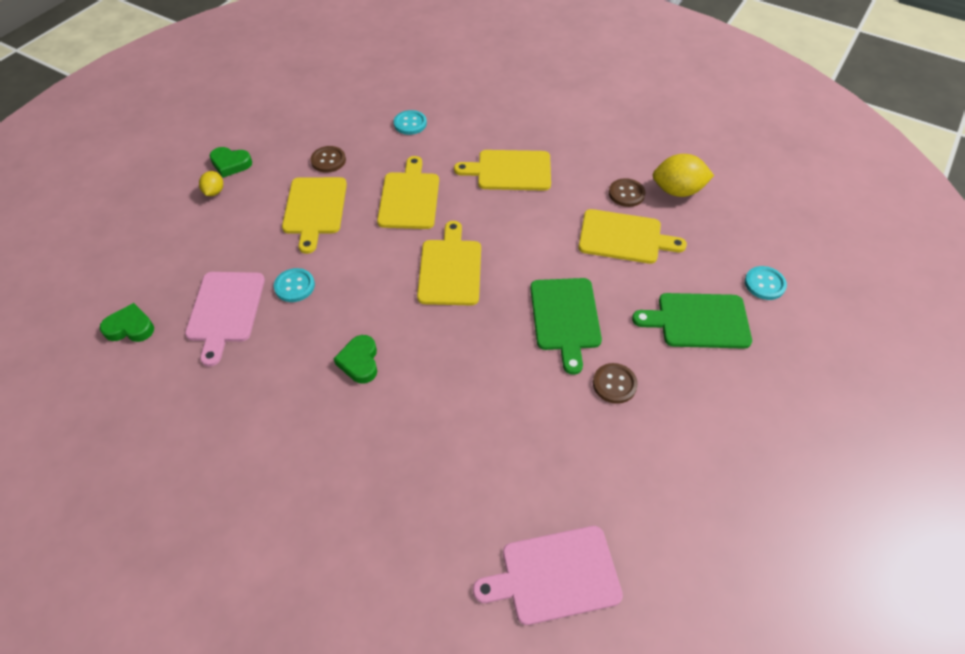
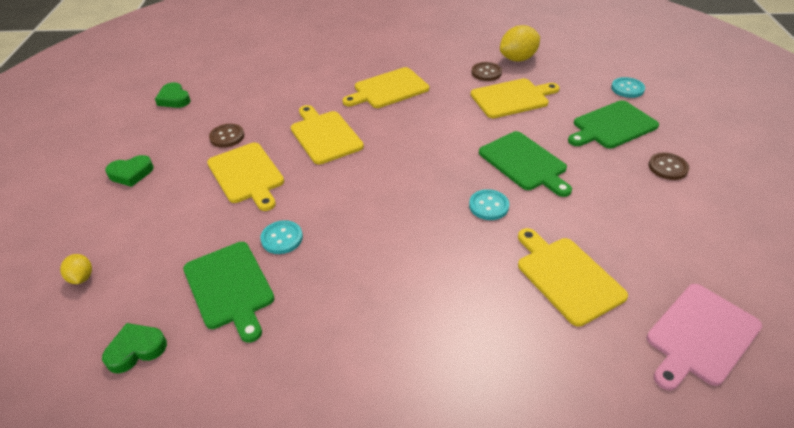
camera: 30 degrees left, 10 degrees down
(214, 192) = (132, 200): yellow lemon -> yellow lemon (82, 277)
(225, 310) = (230, 287): pink cutting board -> green cutting board
(359, 362) = (396, 267): green heart -> green heart (174, 99)
(410, 124) = (277, 88): turquoise button -> turquoise button (488, 206)
(450, 269) = (406, 169): yellow cutting board -> yellow cutting board (567, 277)
(614, 384) = (602, 188): brown button -> brown button (668, 167)

